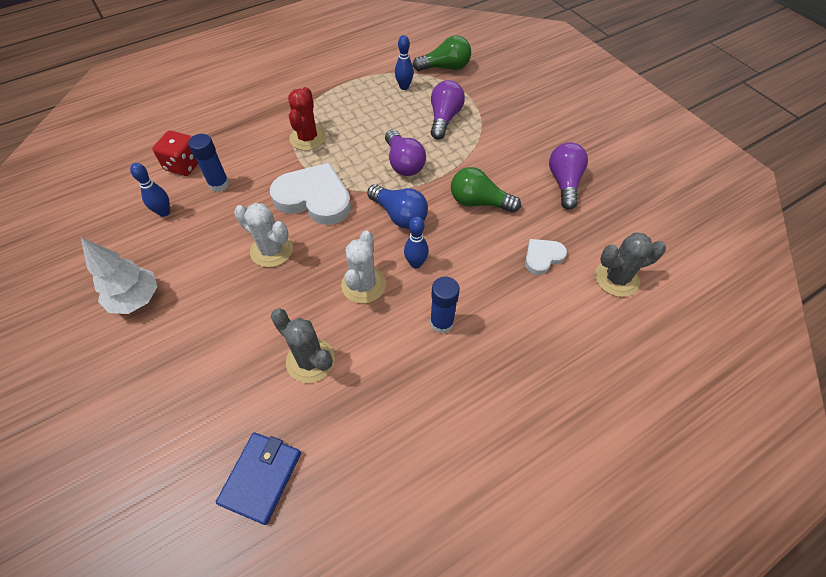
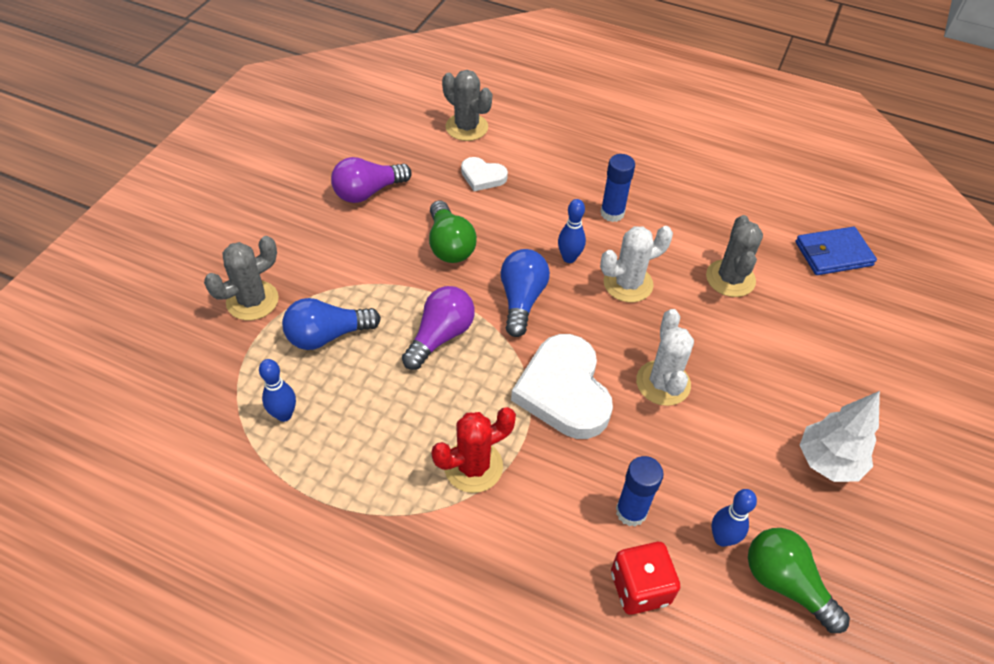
camera: 125 degrees left, 5 degrees down
(444, 118) = (327, 335): purple light bulb -> blue light bulb
(445, 67) = (205, 388): green light bulb -> green light bulb (785, 584)
(495, 99) = (252, 301): none -> grey cactus

